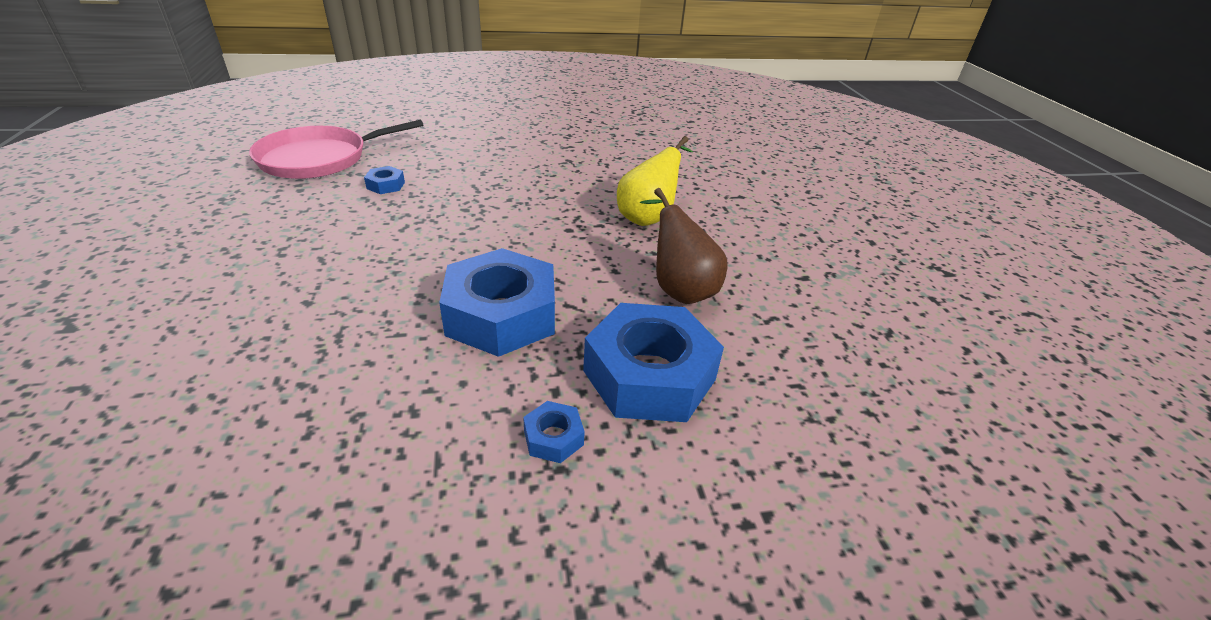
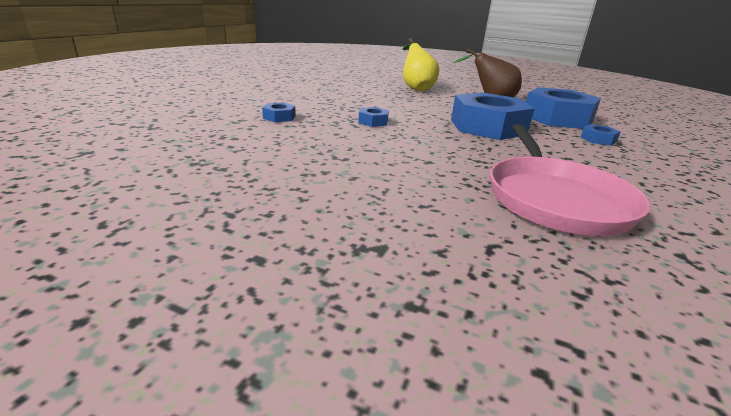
camera: 55 degrees left, 10 degrees down
(319, 159) = (183, 124): pink pan -> pink pan (555, 199)
(429, 233) = (373, 121): none -> blue nut

